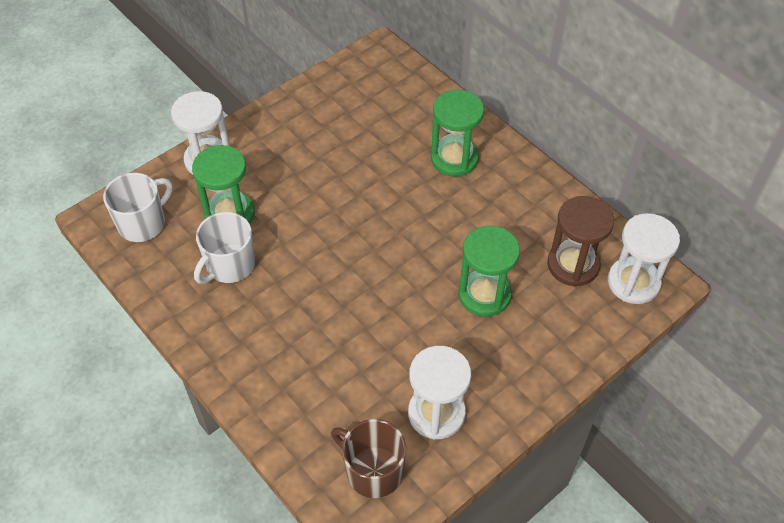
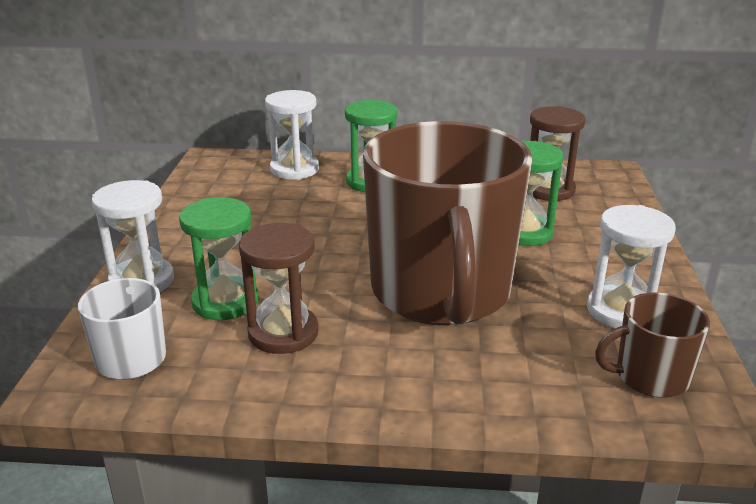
camera: 45 degrees left, 25 degrees down
(229, 265) = (283, 333): white mug -> brown hourglass
(353, 305) = (441, 292): none -> brown mug
(633, 282) = (597, 179): white hourglass -> white hourglass (294, 169)

